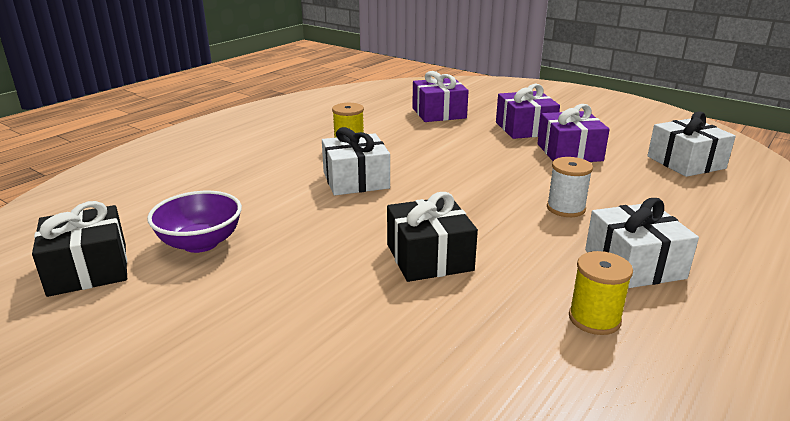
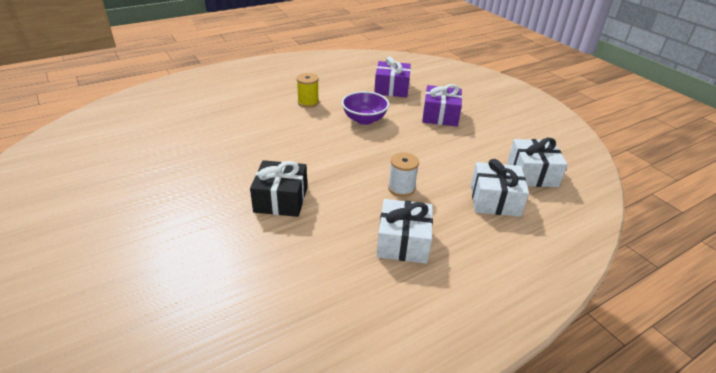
camera: 20 degrees right, 10 degrees up
(88, 269) = (101, 155): black gift -> none
(200, 243) = (166, 154): purple bowl -> purple bowl (364, 119)
(356, 180) = (288, 131): white gift -> white gift (495, 200)
(569, 152) = (452, 144): purple gift -> none
(594, 319) = (337, 271): yellow spool -> none

